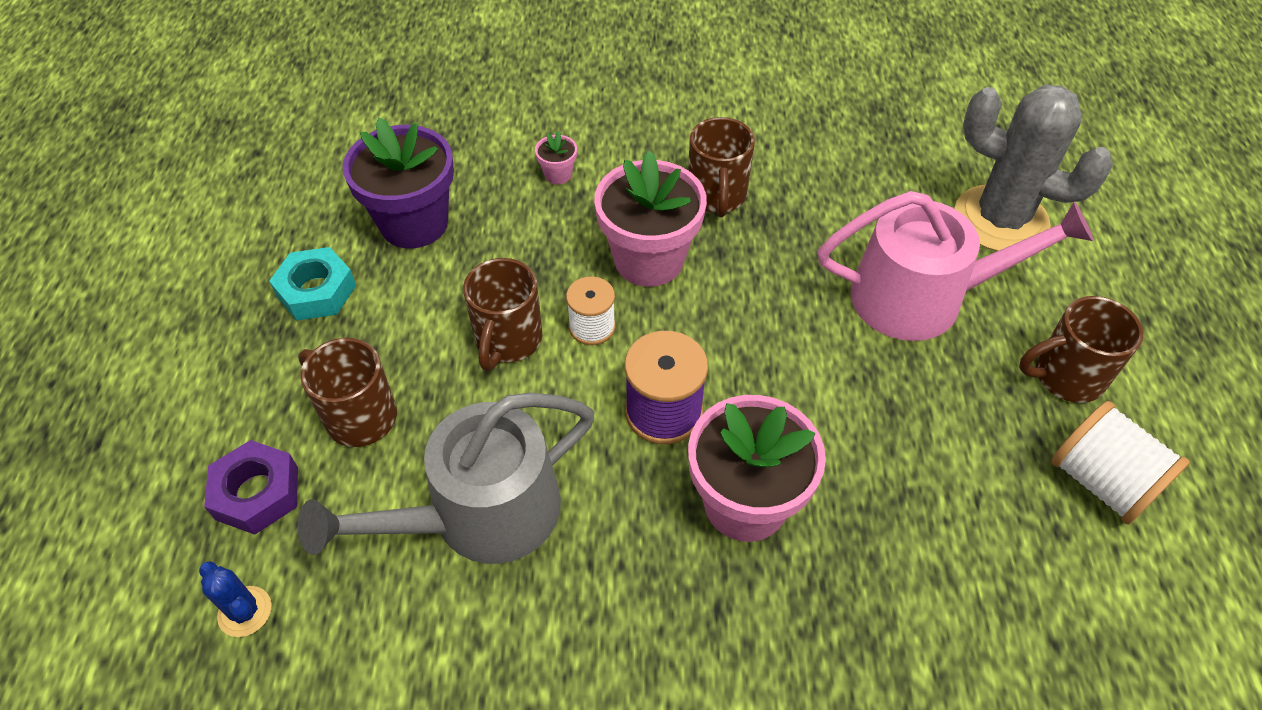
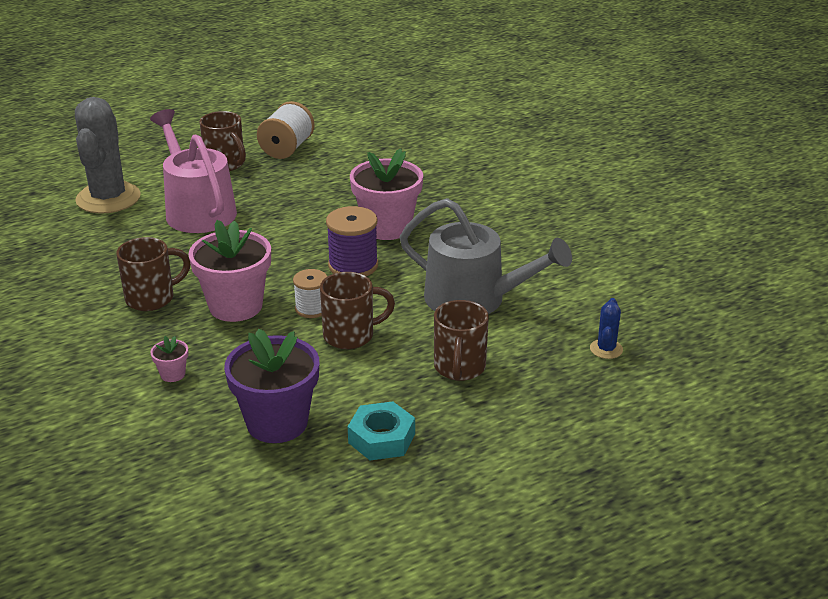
camera: 120 degrees left, 20 degrees down
(257, 493) = (545, 381): purple nut -> none

